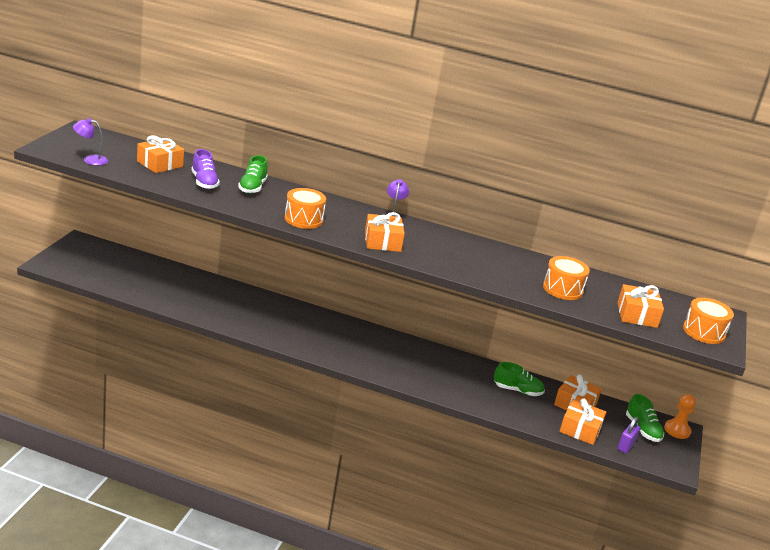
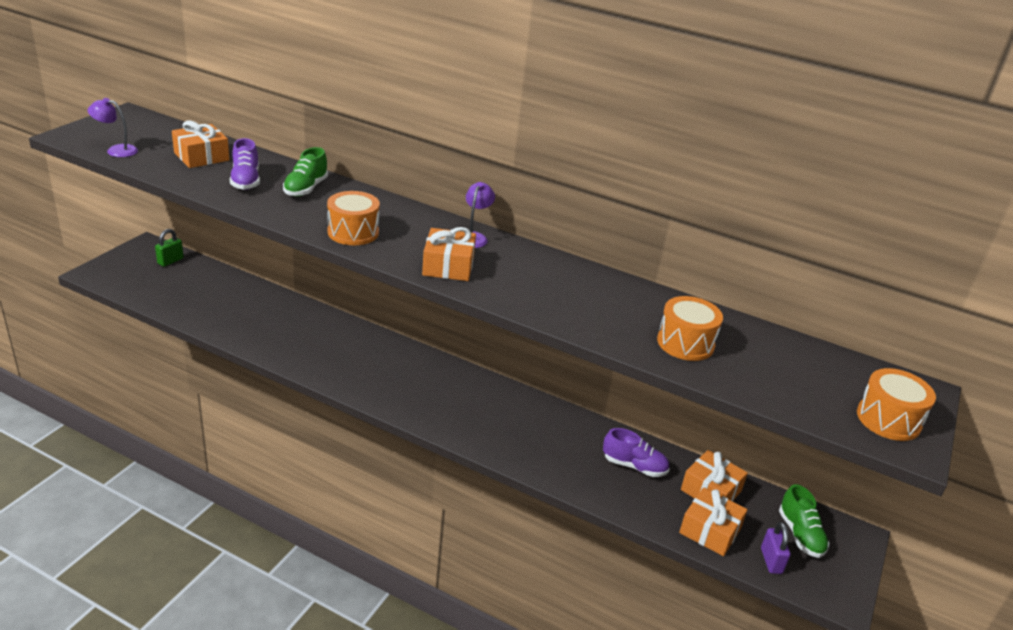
camera: 10 degrees right, 5 degrees up
(106, 253) = (170, 261): none -> green padlock
(517, 390) = (634, 466): green shoe -> purple shoe
(625, 446) = (771, 561): purple padlock -> purple padlock turned 45 degrees counterclockwise
(637, 315) = (788, 388): orange gift -> none
(677, 430) = (850, 538): orange pawn -> none

